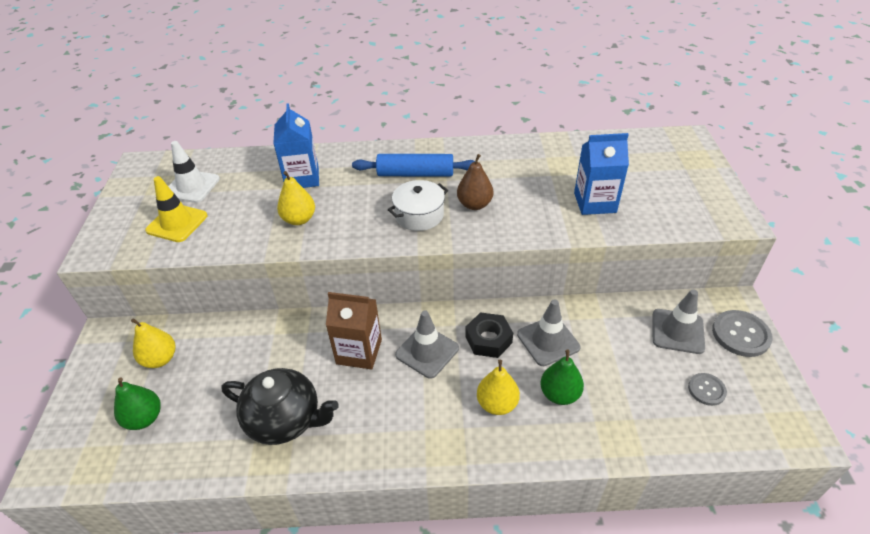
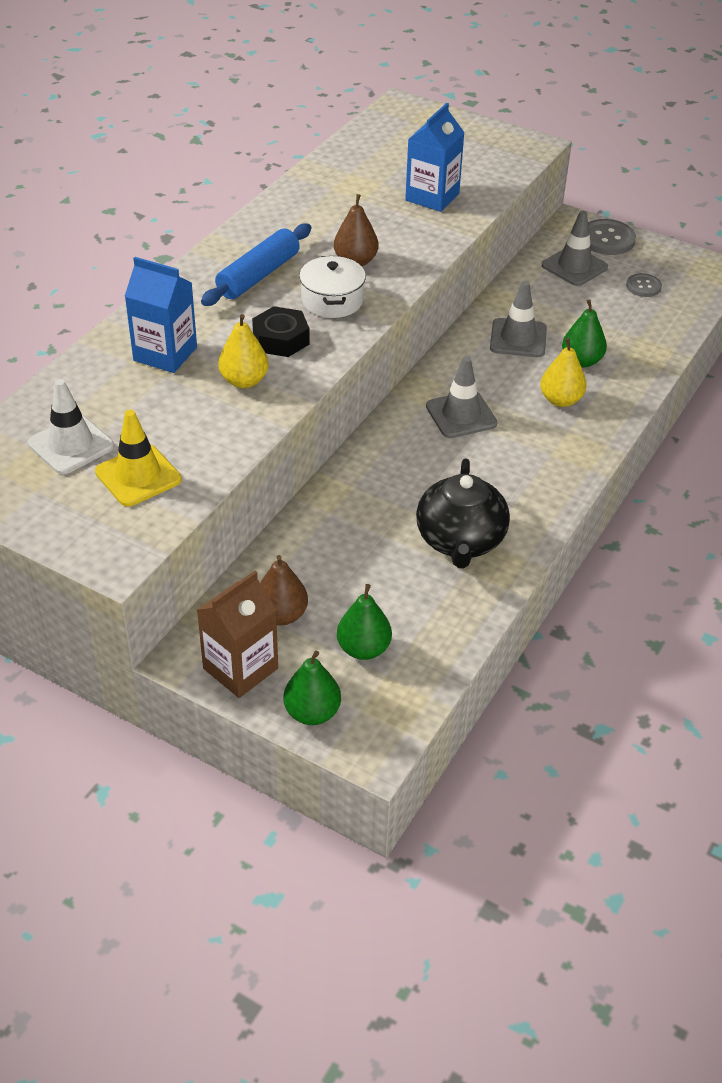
camera: 60 degrees left, 0 degrees up
(72, 421) = (312, 713): none -> green pear
(160, 359) = (281, 615): yellow pear -> brown pear
(285, 419) = (460, 541): black teapot -> black teapot turned 135 degrees clockwise
(359, 351) = (418, 459): brown carton -> brown carton (240, 668)
(488, 339) = (483, 371): black nut -> black nut (281, 339)

